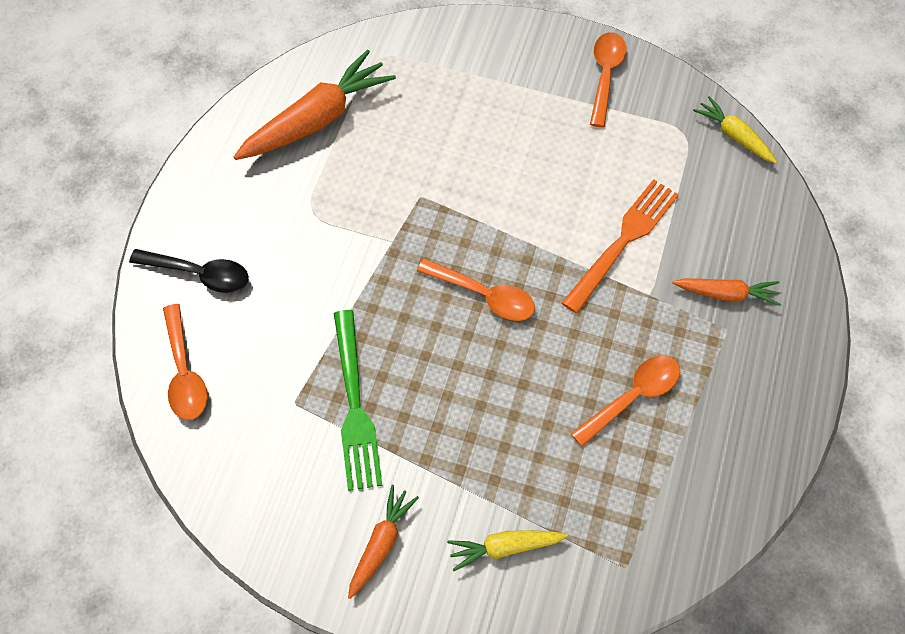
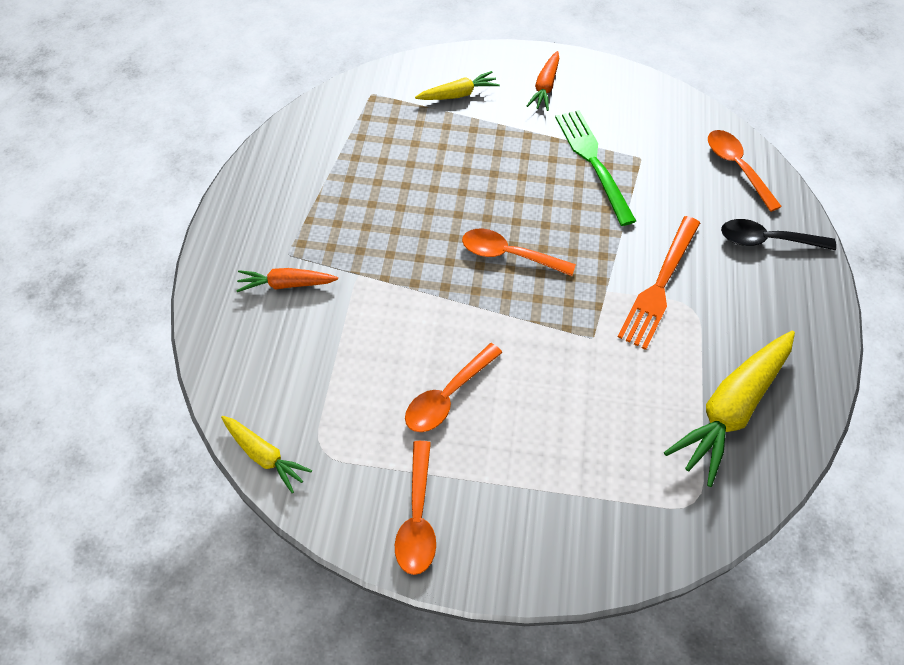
camera: 170 degrees right, 5 degrees down
(317, 119) = (731, 409): orange carrot -> yellow carrot
(623, 241) = (385, 319): orange fork -> orange fork (660, 285)
(632, 396) = (371, 194): orange spoon -> orange spoon (448, 396)

